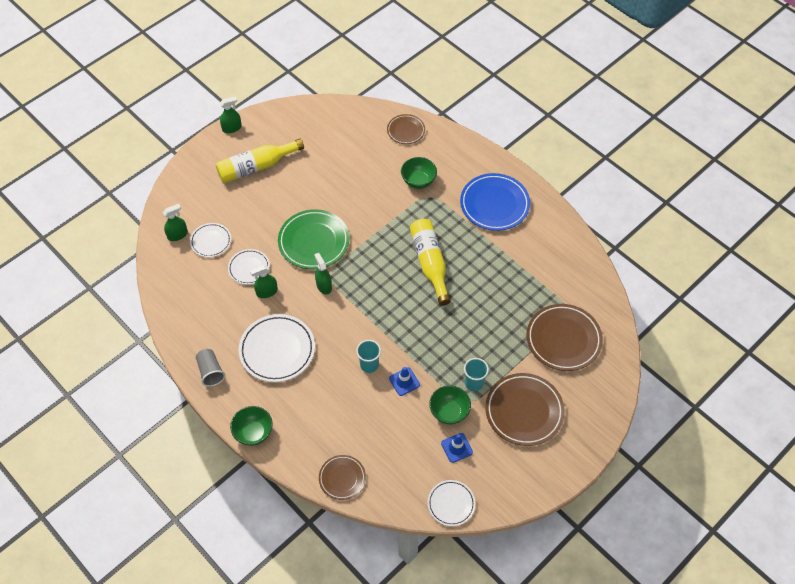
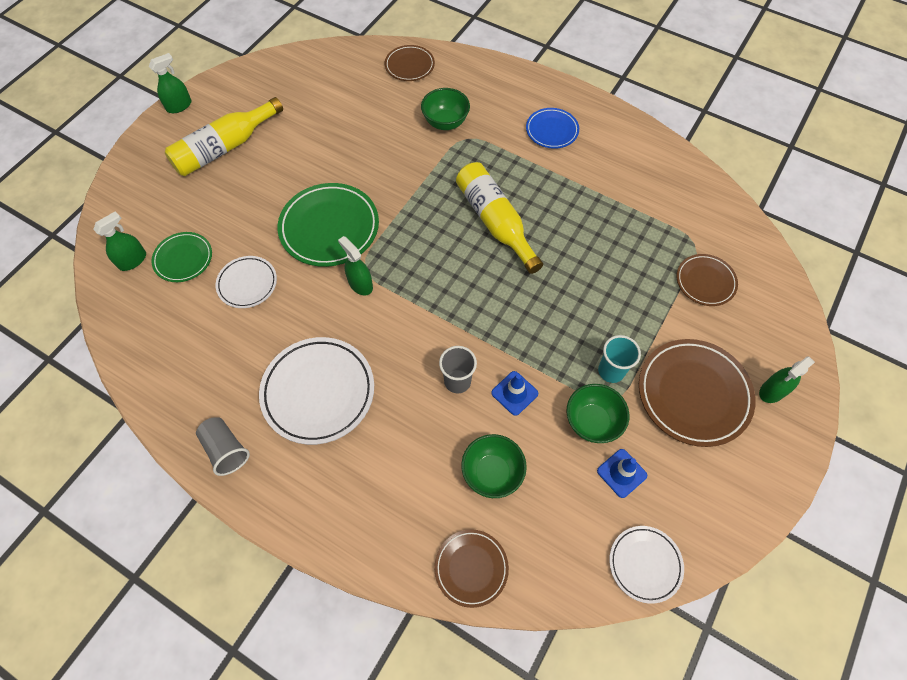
camera: 15 degrees left, 5 degrees up
(211, 241) = (183, 259): white plate -> green plate
(253, 433) = (315, 530): green bowl -> green bowl (492, 473)
(267, 292) = (281, 311): green spray bottle -> green spray bottle (772, 391)
(369, 365) = (457, 381): turquoise cup -> grey cup
(494, 204) = (552, 130): blue plate -> blue plate, size x0.58
(563, 339) = (705, 282): brown plate -> brown plate, size x0.58

